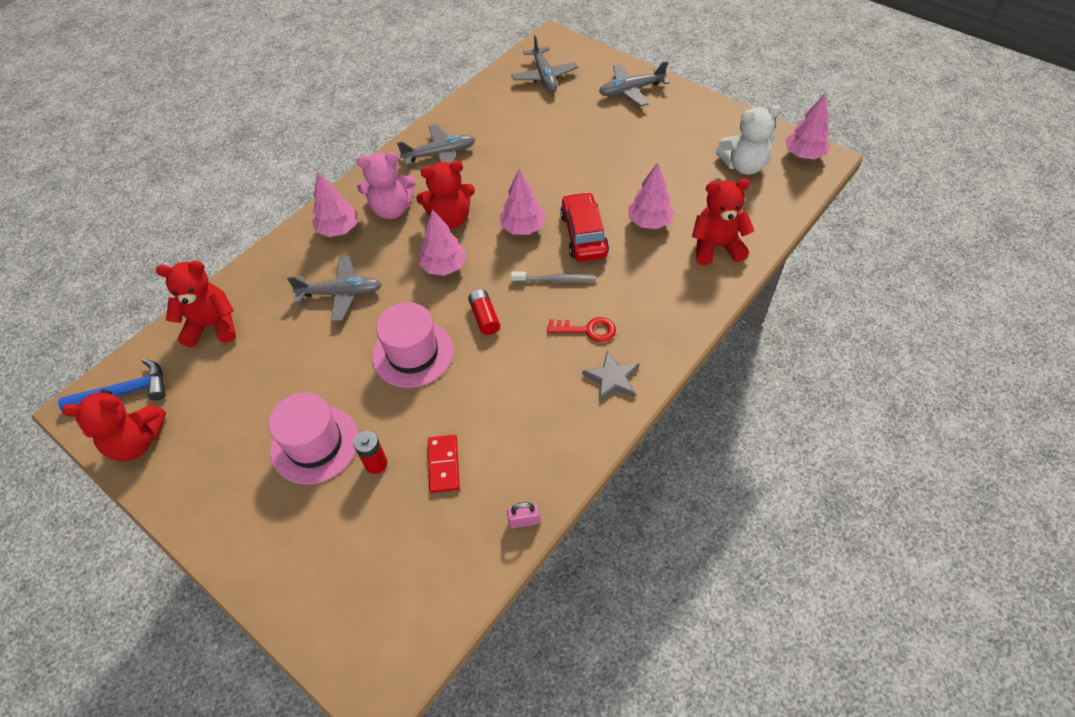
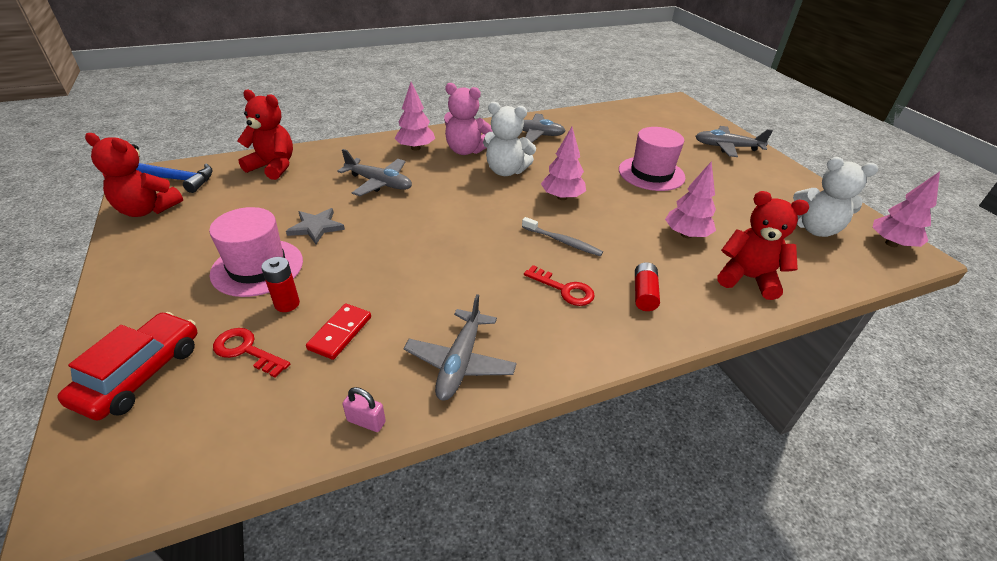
camera: 25 degrees right, 15 degrees down
(383, 520) = (246, 350): none -> red key
(413, 353) = (395, 241): pink hat -> pink hat (651, 173)
(444, 266) = (474, 197): pink tree -> none
(450, 219) = (506, 171): red teddy bear -> white teddy bear
(484, 317) = (477, 242): red battery -> red battery (644, 294)
(544, 76) = (654, 118): grey plane -> grey plane (460, 362)
(583, 235) = (614, 221): red car -> red car (140, 374)
(612, 378) = (559, 339): grey star -> grey star (316, 227)

